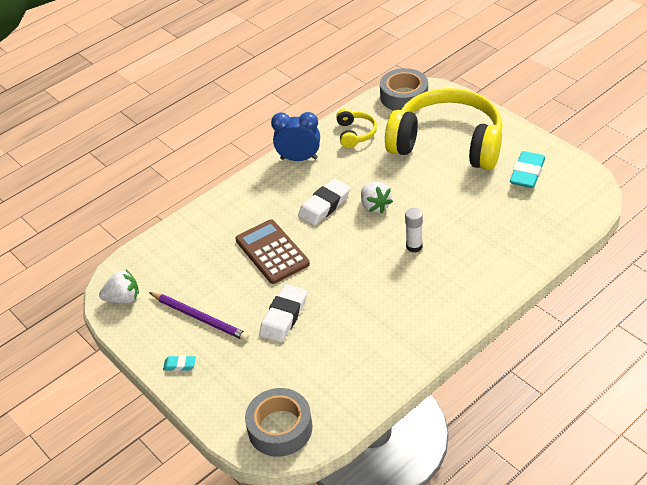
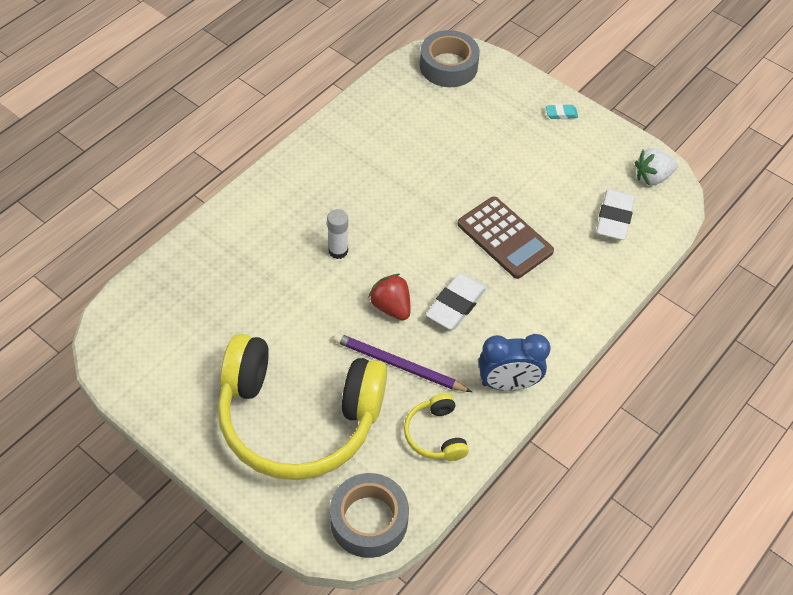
camera: 165 degrees right, 10 degrees up
(200, 318) = (559, 159): purple pencil -> purple pencil (398, 365)
(284, 317) = (471, 164): white eraser -> white eraser (614, 218)
(375, 206) = (391, 307): white strawberry -> red strawberry
(527, 173) = (191, 366): turquoise eraser -> none

